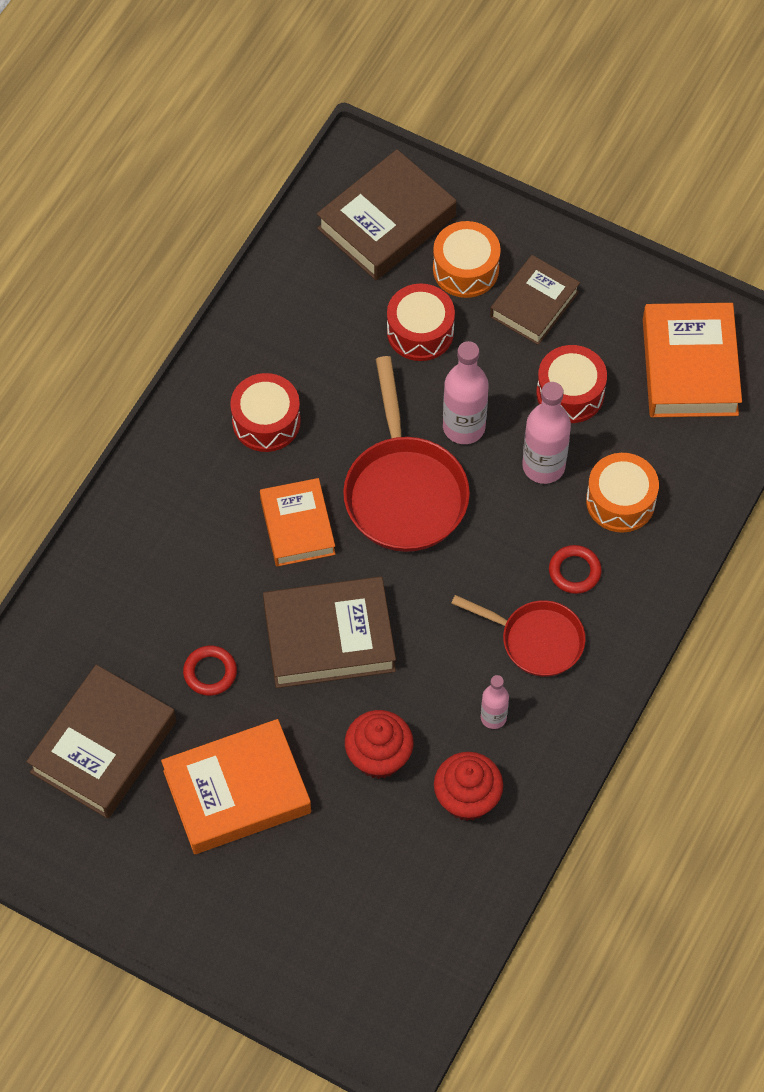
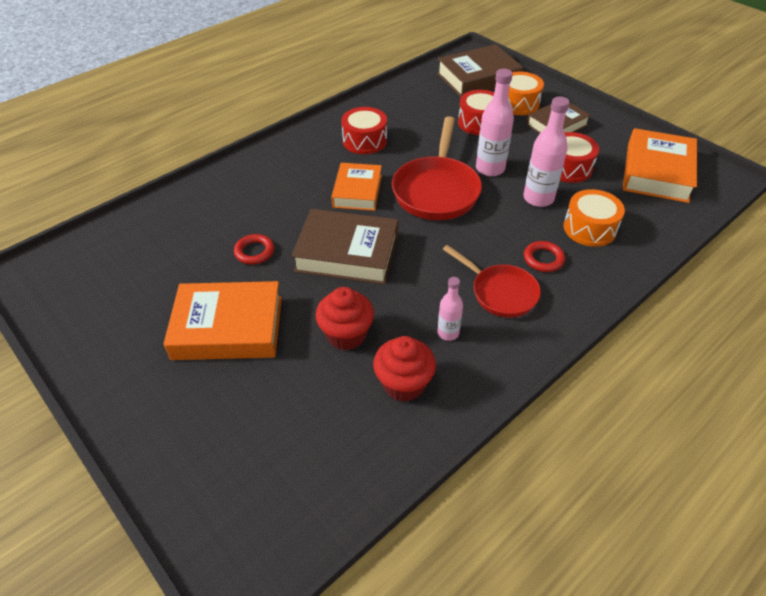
camera: 20 degrees right, 15 degrees down
(103, 746) = (155, 274): brown book -> none

